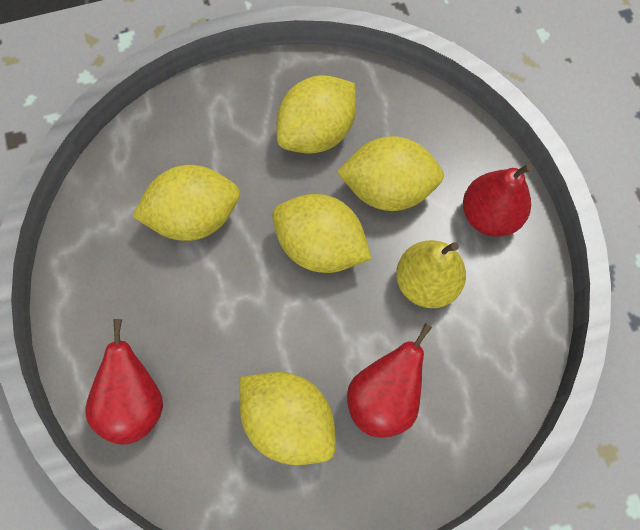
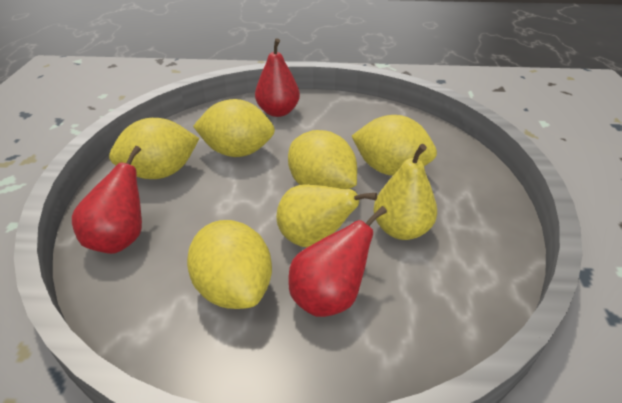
camera: 20 degrees right, 30 degrees down
(317, 133) = (349, 131): yellow lemon -> yellow lemon (161, 172)
(341, 328) = (314, 238): none -> yellow pear
(489, 215) = (472, 202): red pear -> red pear (278, 111)

